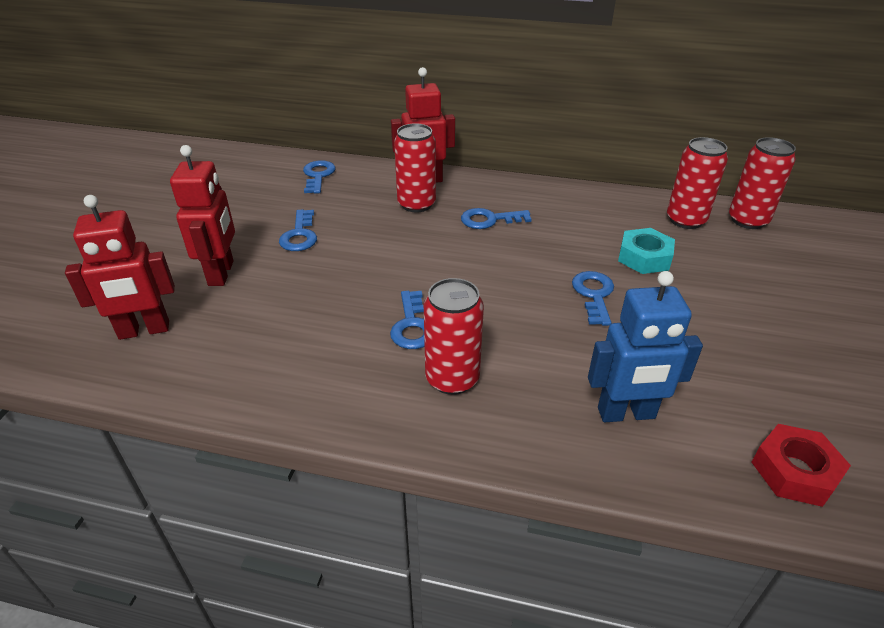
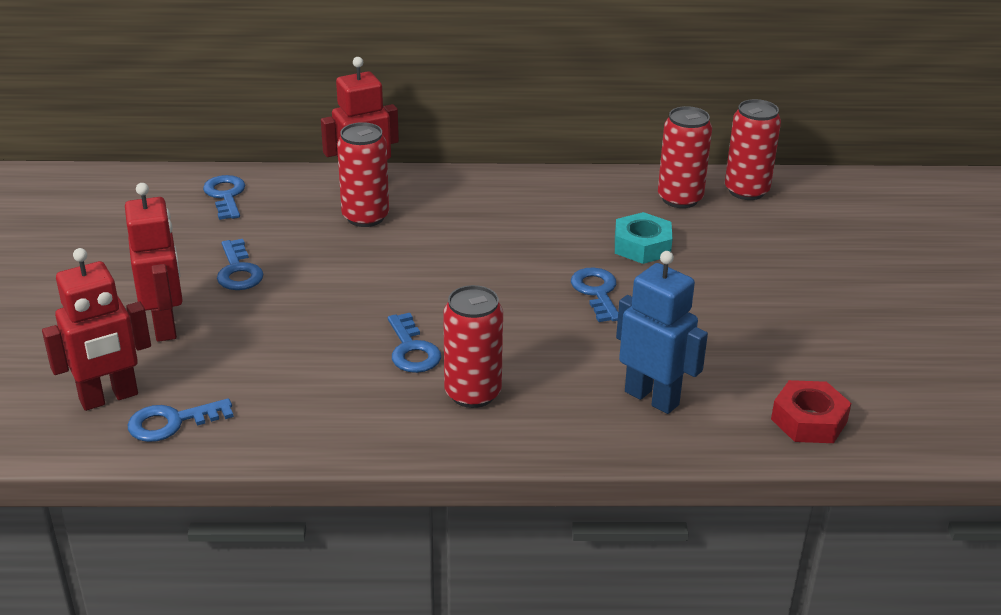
camera: 15 degrees left, 5 degrees down
(489, 220) = (459, 225): blue key -> blue key (172, 422)
(626, 414) = (652, 398): blue robot -> blue robot turned 120 degrees counterclockwise

